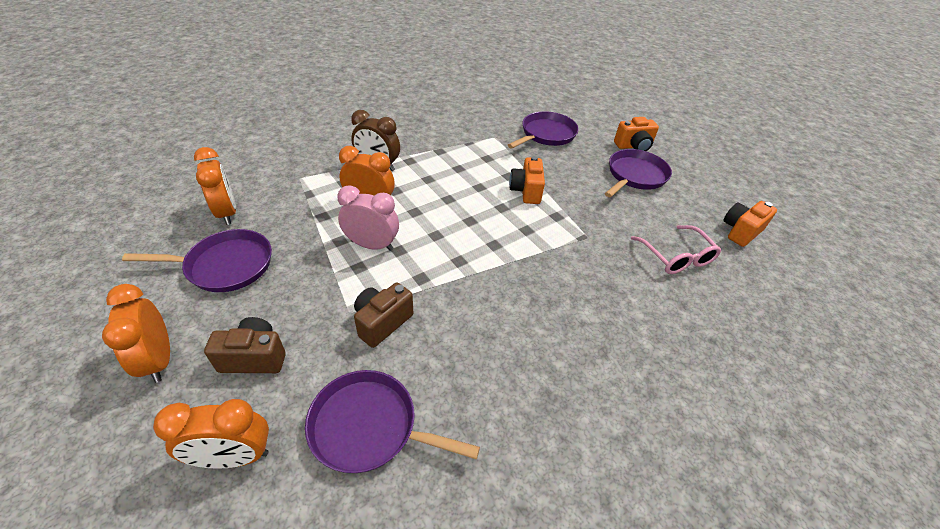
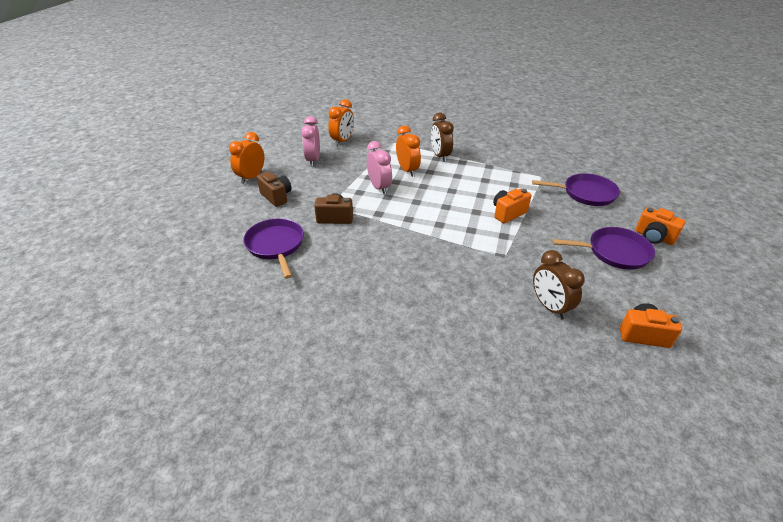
camera: 55 degrees right, 5 degrees down
(226, 265) = (313, 160): purple pan -> pink clock
(234, 456) = (230, 220): orange clock -> none
(676, 257) = (550, 307): pink glasses -> brown clock

